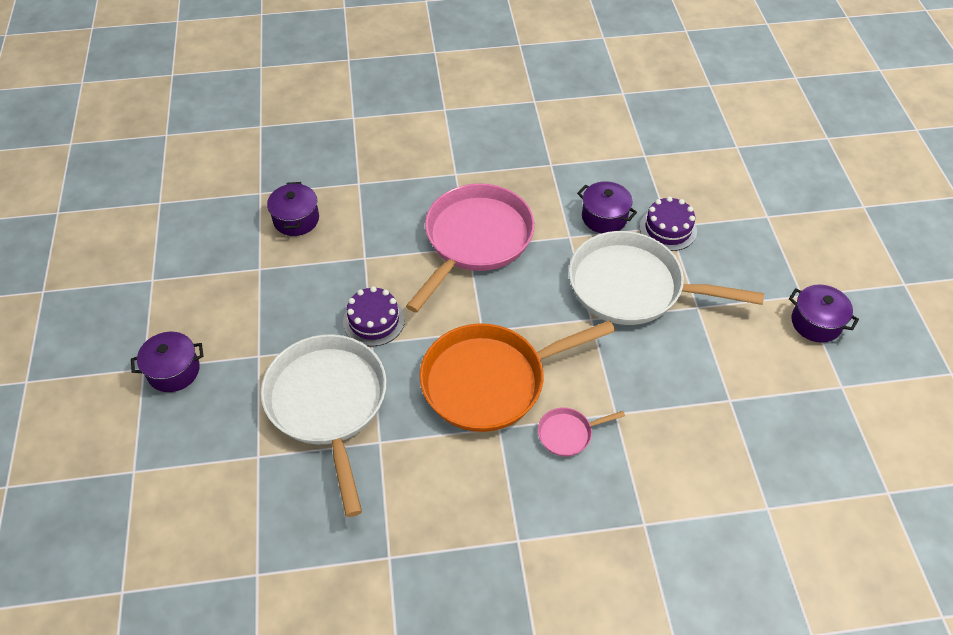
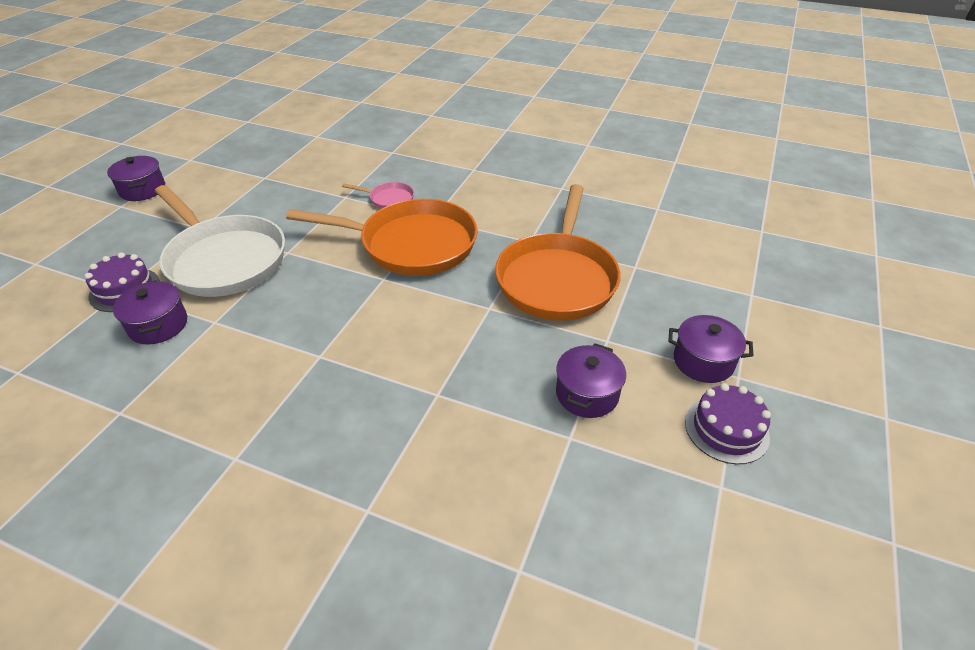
camera: 150 degrees left, 10 degrees down
(296, 219) = (488, 490): purple pot -> purple pot (587, 394)
(328, 405) = (557, 278): white pan -> orange pan
(374, 321) = (473, 326): purple cake -> purple cake (726, 429)
(475, 241) = (305, 359): pink pan -> none

